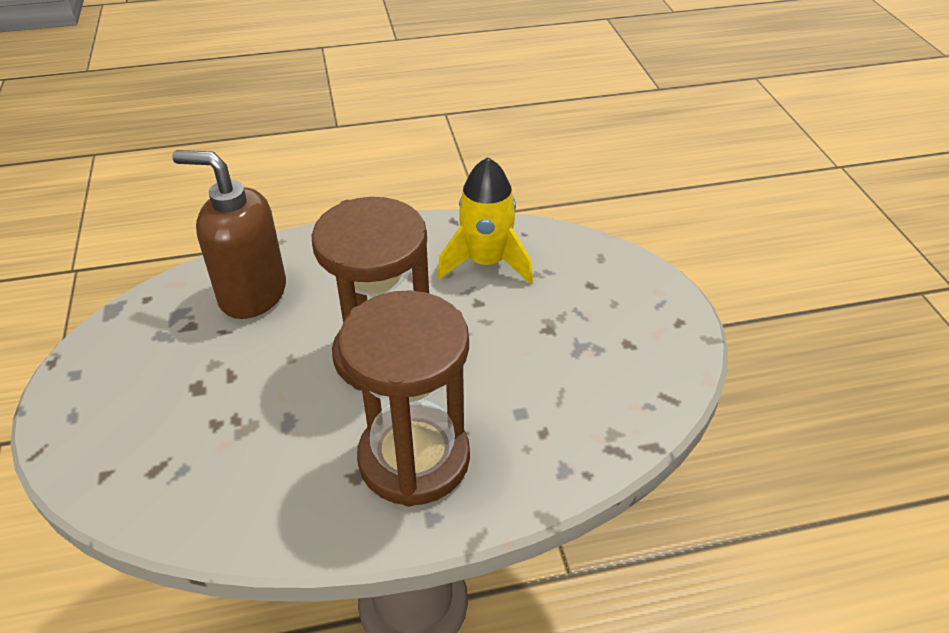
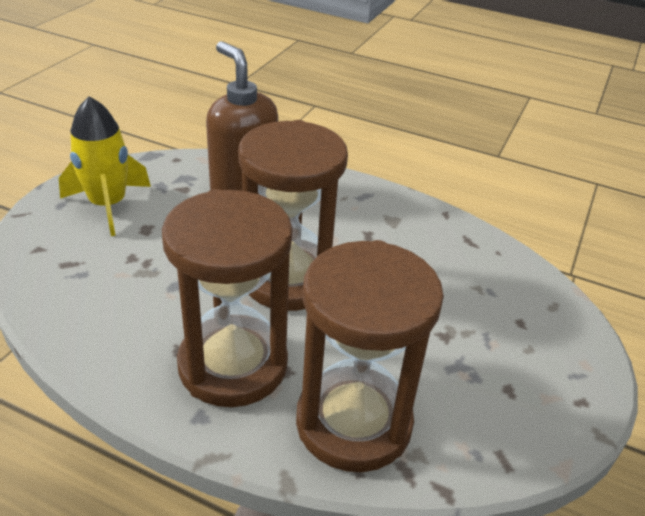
camera: 35 degrees right, 5 degrees down
(486, 262) = (442, 256): yellow rocket -> yellow rocket (108, 205)
(550, 441) = (353, 423): none -> brown hourglass

